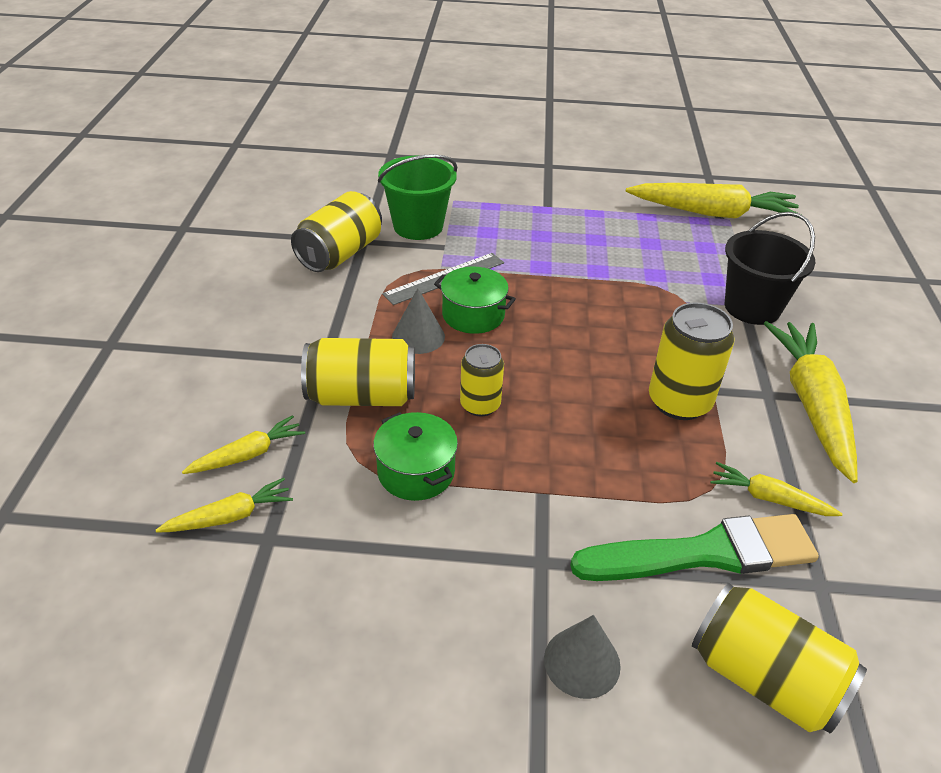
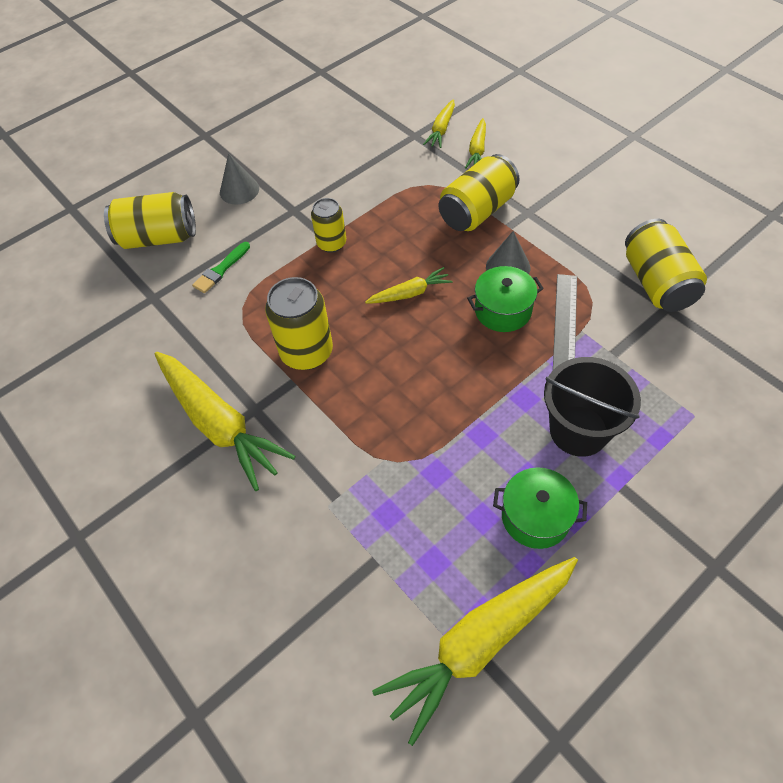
camera: 140 degrees right, 15 degrees up
(416, 472) = (396, 200): green pot -> green pot (535, 516)
(418, 226) = (663, 357): green bucket -> none
(480, 405) = (413, 255): yellow can -> yellow can (331, 243)
(704, 553) = (221, 270): green brush -> green brush, size x0.48
(752, 307) = (328, 502): black bucket -> black bucket (578, 431)
(768, 498) = (206, 326): yellow carrot -> yellow carrot (410, 293)

